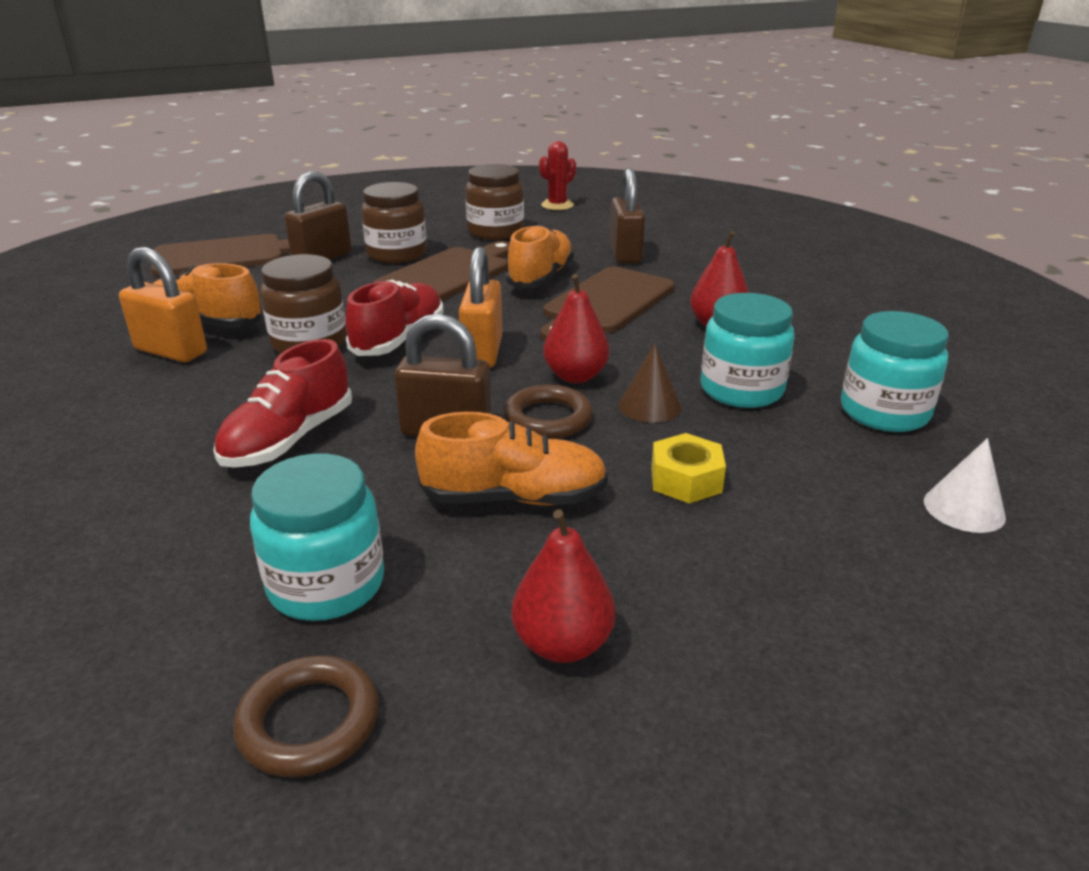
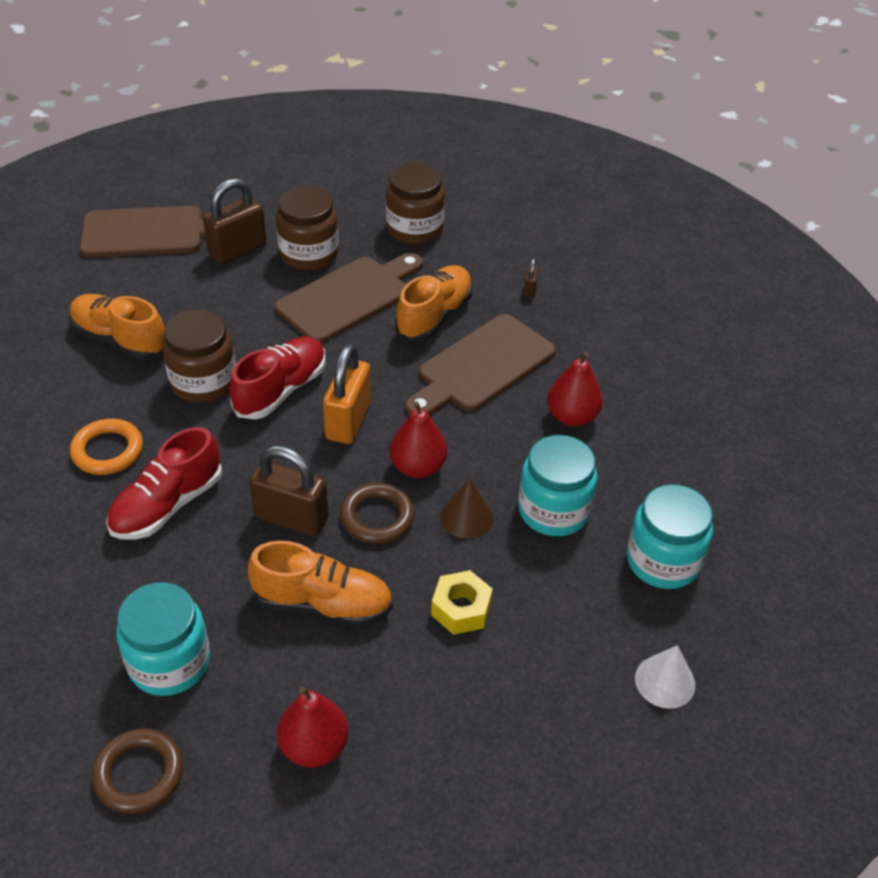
camera: 10 degrees right, 15 degrees up
(171, 351) = (87, 374): orange padlock -> none
(204, 404) = (107, 451): none -> orange ring
(557, 205) = (492, 188): red cactus -> none
(625, 254) = (530, 289): brown padlock -> brown padlock, size x0.43

